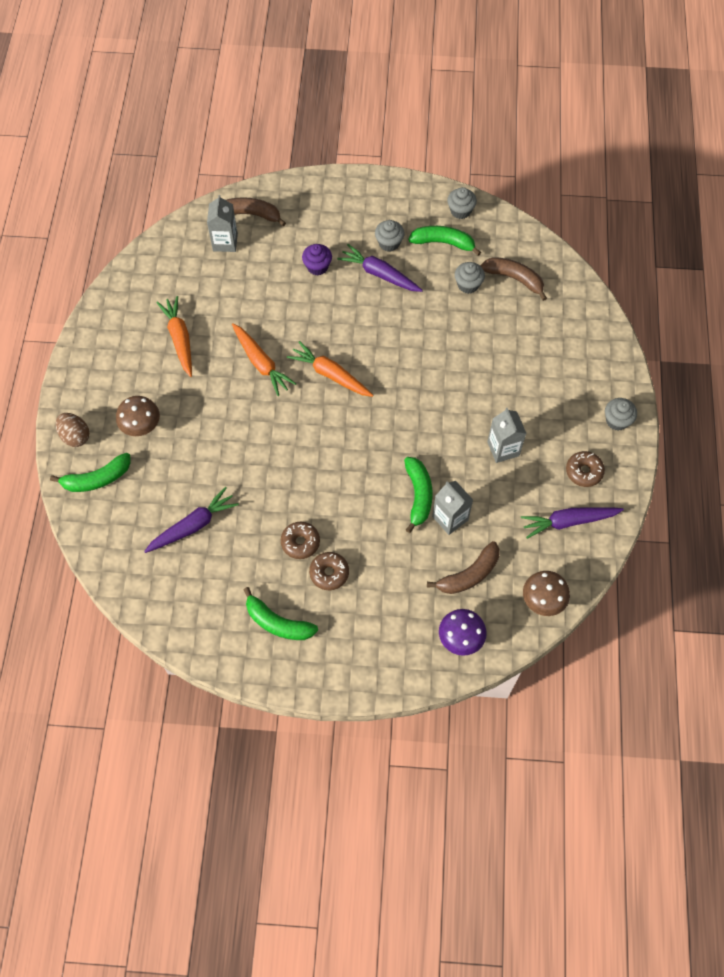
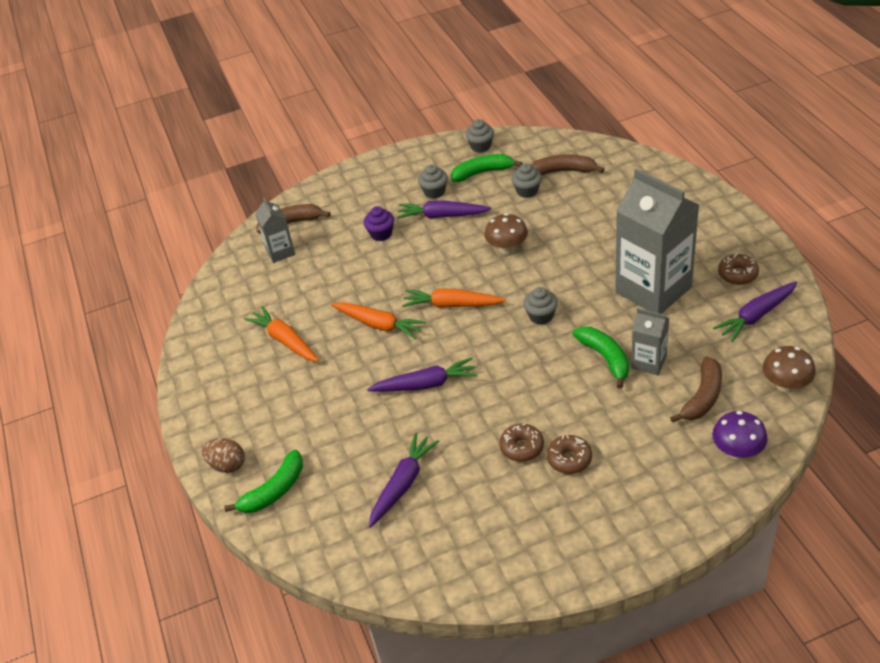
camera: 20 degrees left, 20 degrees down
(141, 426) = (292, 426): brown mushroom -> brown mushroom (507, 249)
(263, 443) = (425, 384): none -> purple carrot
(278, 623) = (550, 526): green banana -> none
(503, 449) = (653, 290): grey carton -> grey carton, size x2.06
(617, 420) = (733, 227): grey cupcake -> grey cupcake (541, 316)

